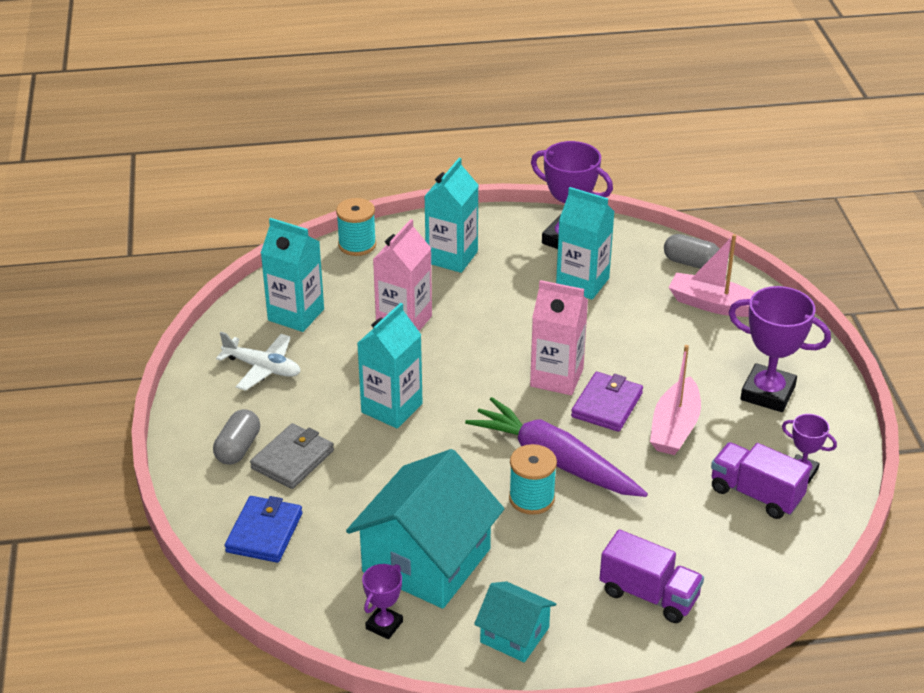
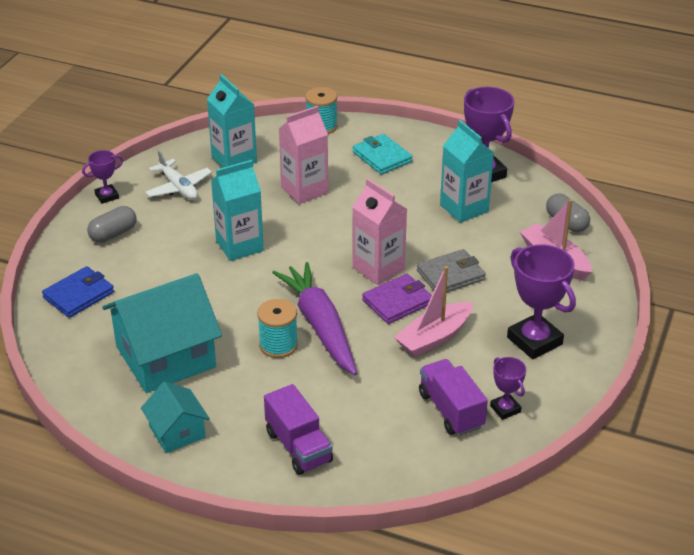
camera: 30 degrees right, 0 degrees up
(292, 459) = (141, 255): grey wallet -> grey wallet (450, 275)
(384, 625) = (97, 387): purple trophy -> purple trophy (107, 196)
(451, 257) = (382, 157): turquoise carton -> turquoise wallet

